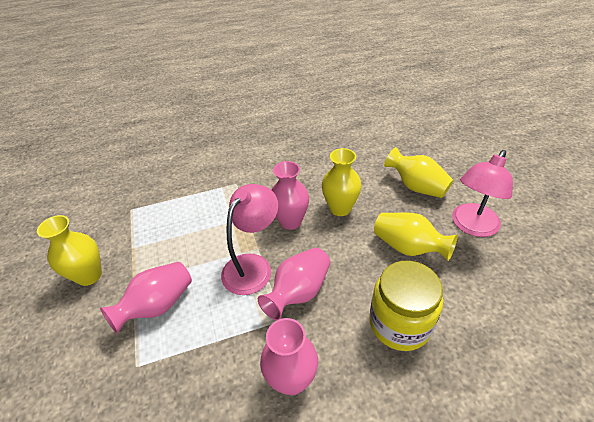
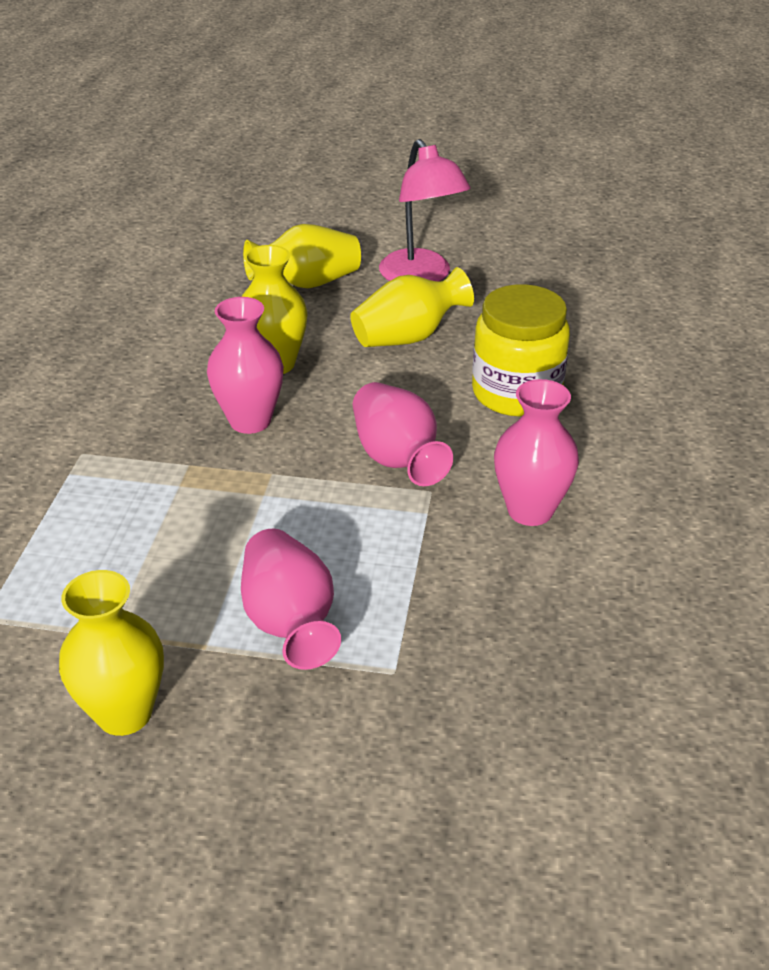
camera: 65 degrees left, 5 degrees down
(253, 266) = (305, 489): pink lamp -> none

